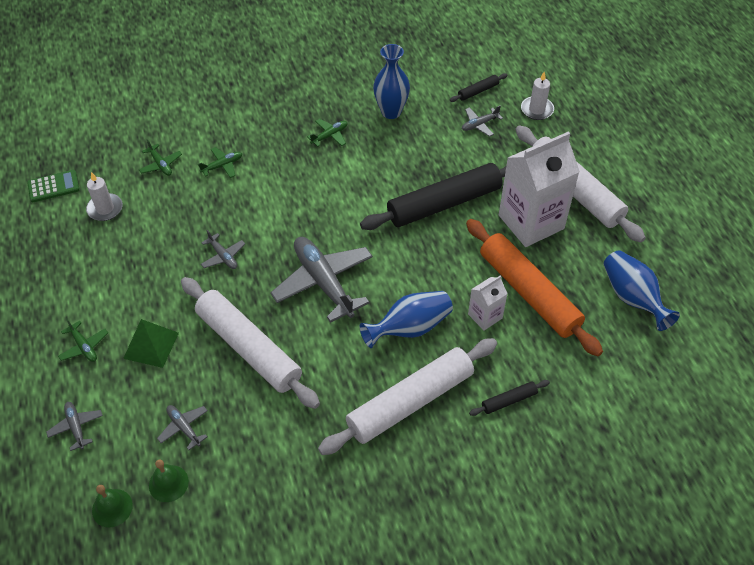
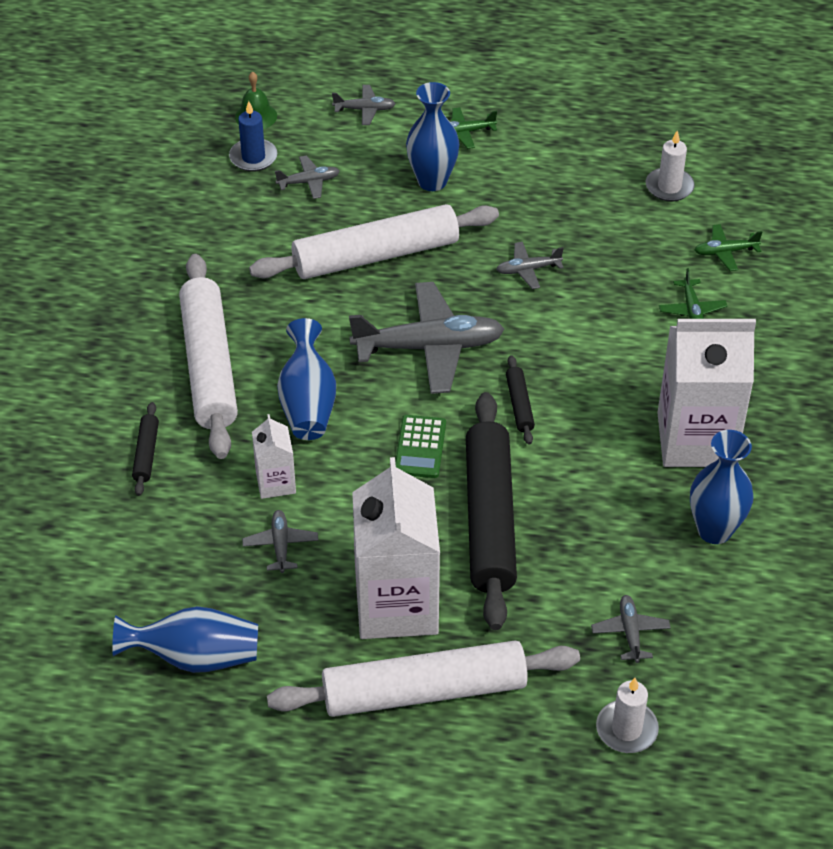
camera: 115 degrees right, 5 degrees down
(53, 186) = (734, 151): green calculator -> green calculator (420, 447)
(151, 345) = (432, 181): green pyramid -> blue vase
(168, 483) = (253, 157): green bell -> blue candle
(329, 136) = (696, 439): green plane -> white carton
(478, 91) = (710, 666): black rolling pin -> black rolling pin (519, 405)
(529, 292) = (280, 545): orange rolling pin -> grey plane

